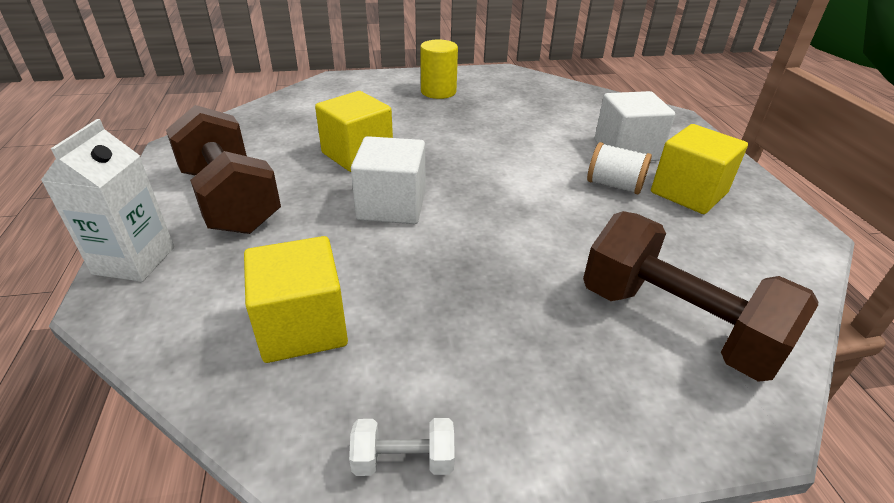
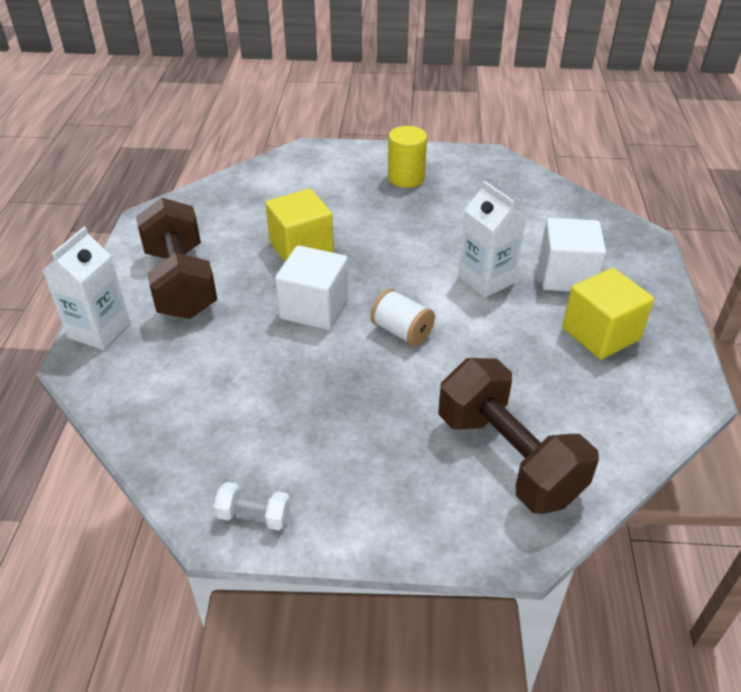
camera: 15 degrees right, 5 degrees up
(302, 326) = (211, 407): yellow cube -> none
(555, 161) = (486, 280): none -> white carton
(614, 185) = (530, 315): white spool -> white spool (401, 331)

